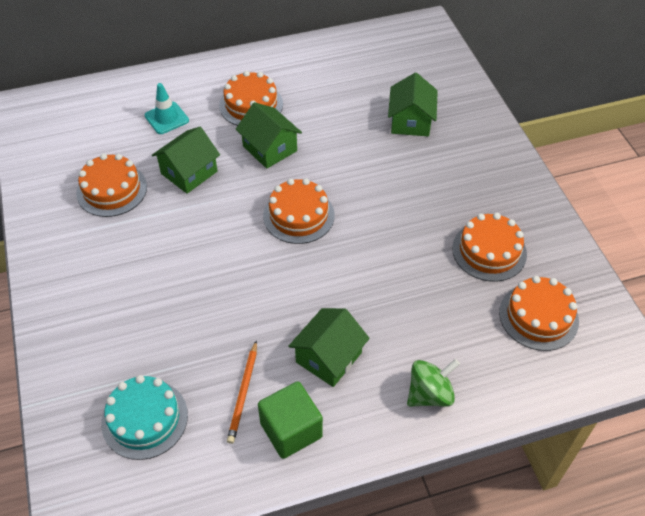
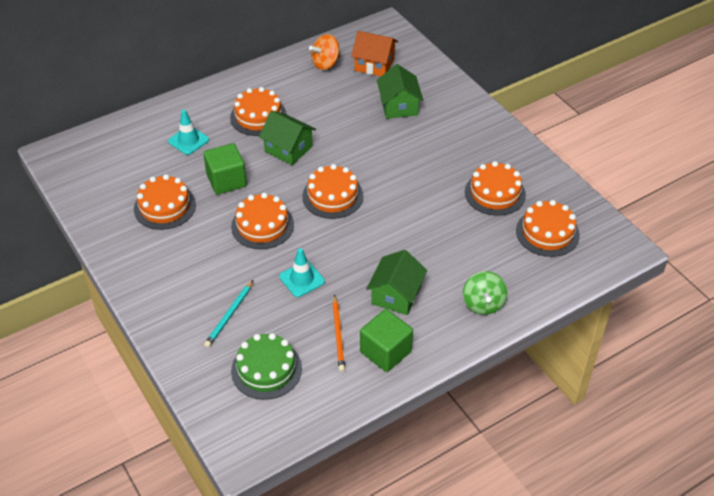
camera: 15 degrees left, 5 degrees down
(130, 338) = (229, 315): none -> turquoise pencil
(145, 419) = (266, 369): turquoise cake -> green cake
(189, 172) = (226, 180): green house -> green cube
(208, 234) = (262, 225): none -> orange cake
(227, 311) = (302, 279): none -> turquoise traffic cone
(346, 57) = (325, 63): none -> orange spinning top
(399, 68) = (374, 65): none -> orange house
(430, 394) = (483, 304): green spinning top -> green spinning top turned 135 degrees clockwise

